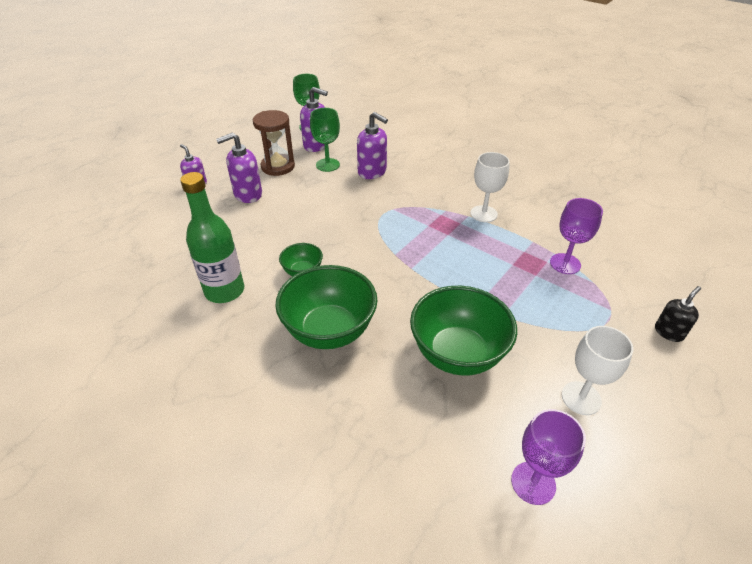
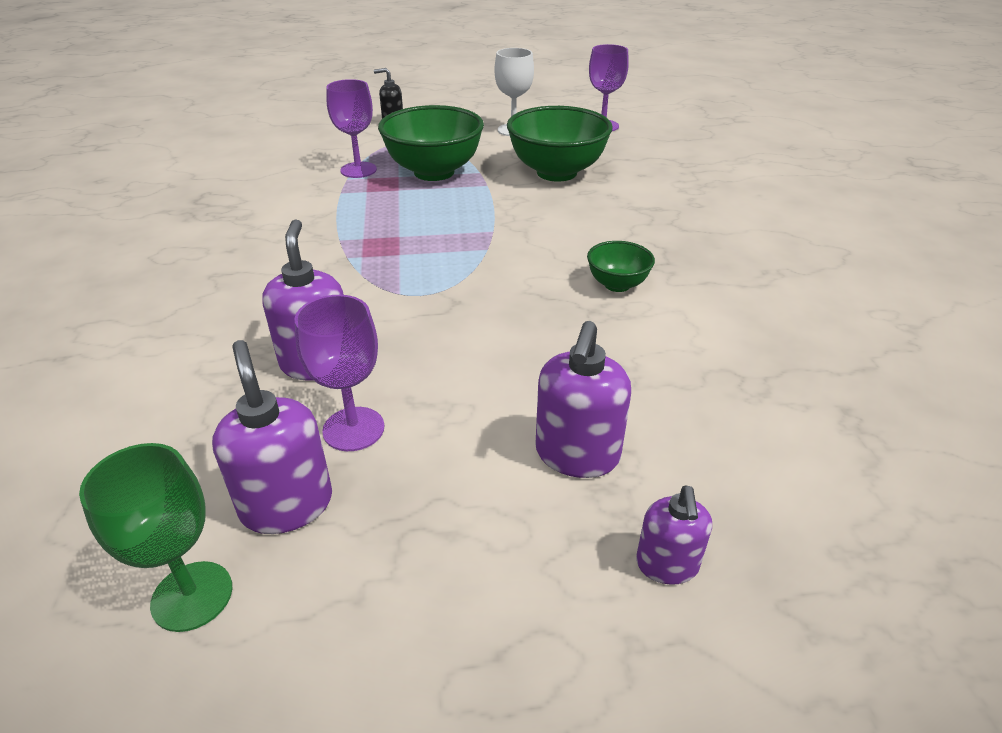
camera: 135 degrees left, 5 degrees down
(224, 291) = (738, 313): green bottle -> none
(248, 194) = (577, 455): purple soap dispenser -> purple soap dispenser turned 90 degrees clockwise
(278, 167) = (443, 493): brown hourglass -> none
(327, 165) = (353, 429): green goblet -> purple goblet
(329, 331) = (647, 228): green bowl -> green bowl (434, 172)
(483, 214) = (321, 232): white goblet -> none

